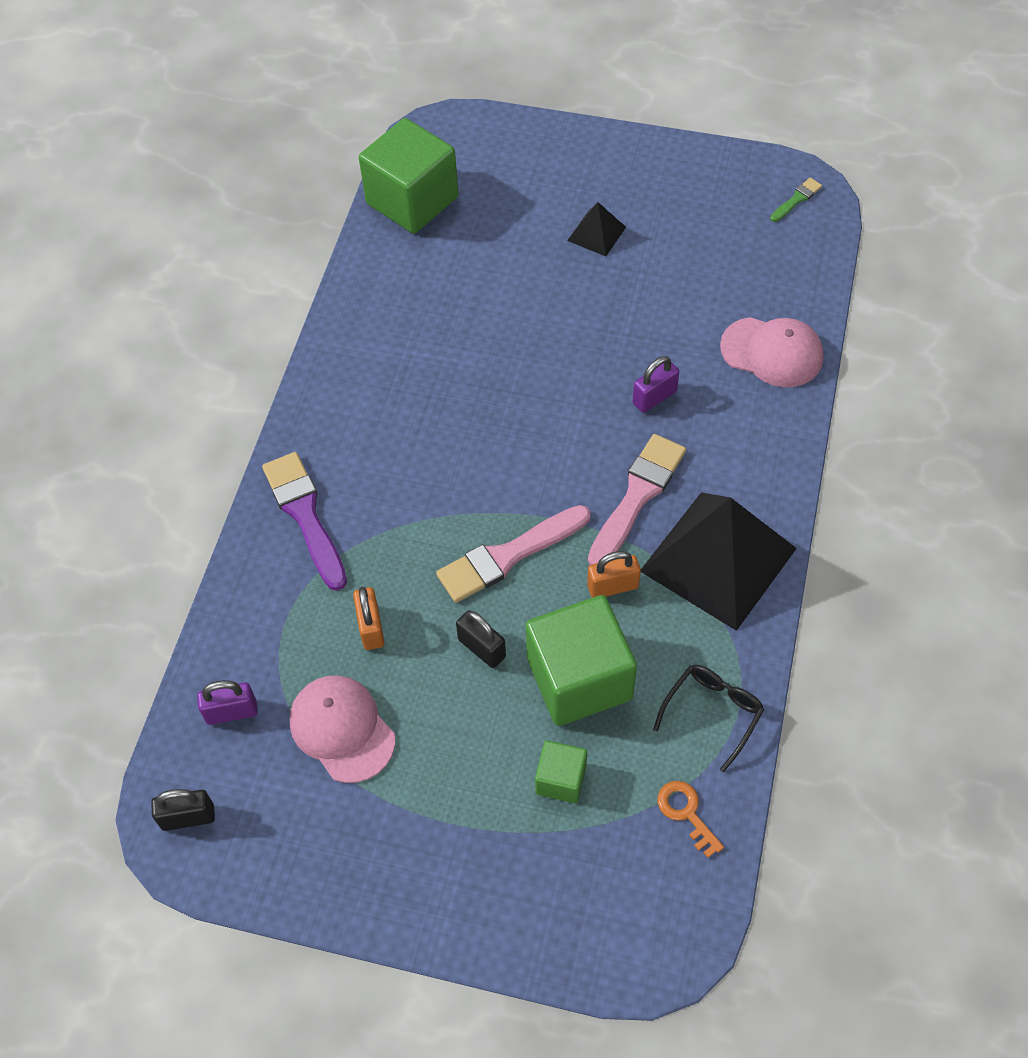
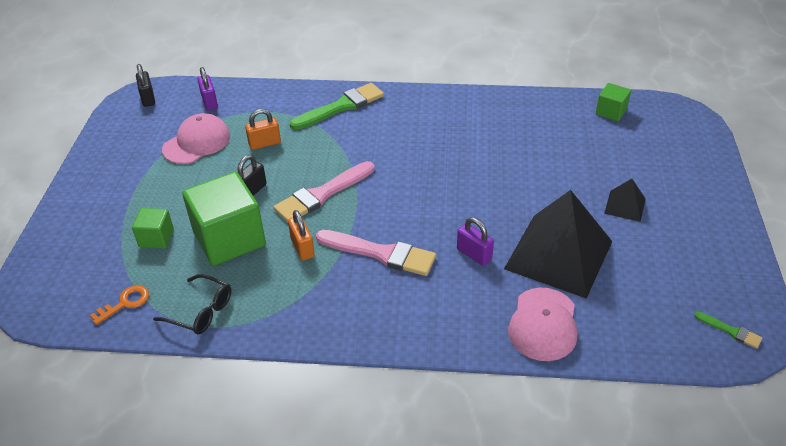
camera: 80 degrees right, 15 degrees down
(305, 515) = (341, 107): purple brush -> green brush
(412, 200) = (611, 112): green cube -> green cube, size x0.50
(508, 556) = (322, 194): pink brush -> pink brush turned 90 degrees counterclockwise
(718, 559) = (331, 304): black pyramid -> black pyramid (558, 254)

